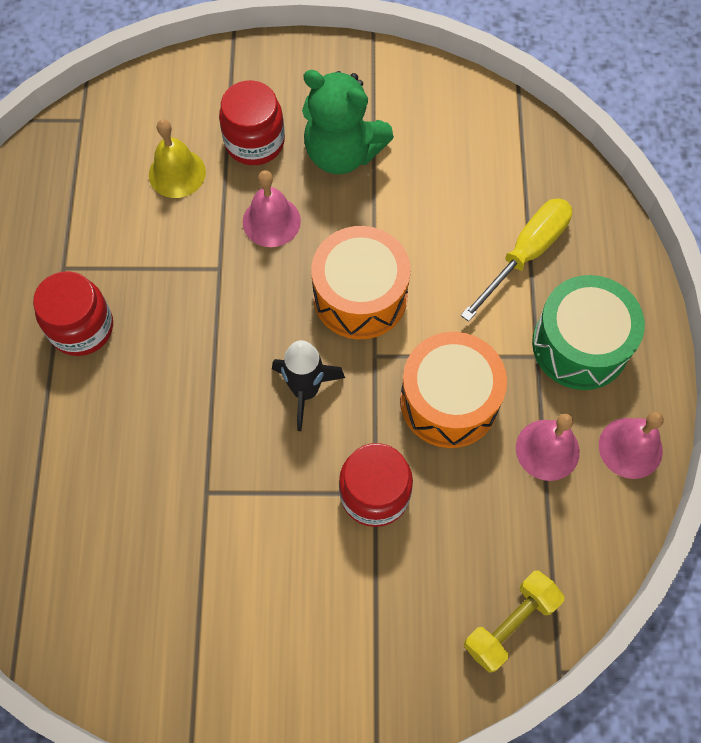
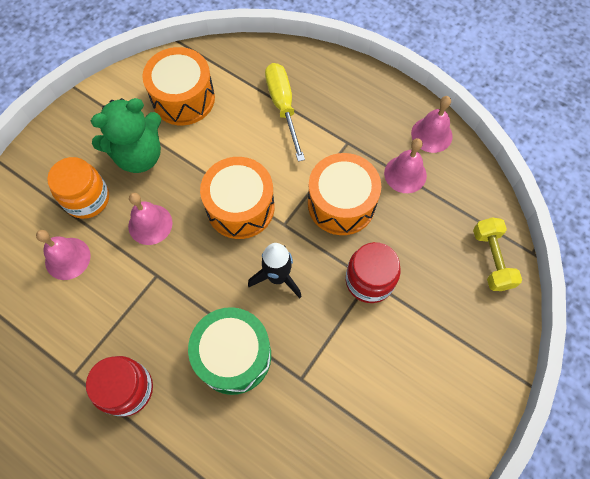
camera: 55 degrees left, 0 degrees up
(177, 173) = (67, 258): yellow bell -> pink bell
(254, 142) = (87, 199): red jar -> orange jar
(448, 145) = (183, 98): none -> orange drum
(580, 345) = (357, 118): green drum -> green drum (233, 356)

